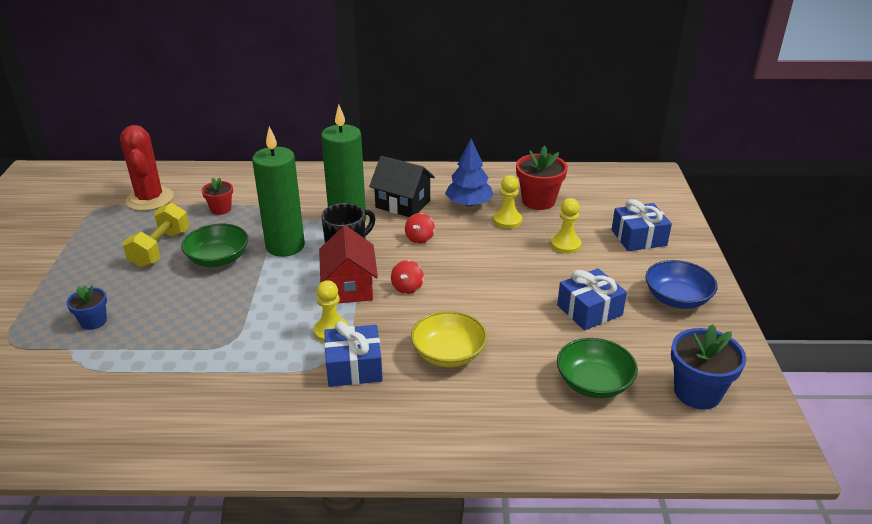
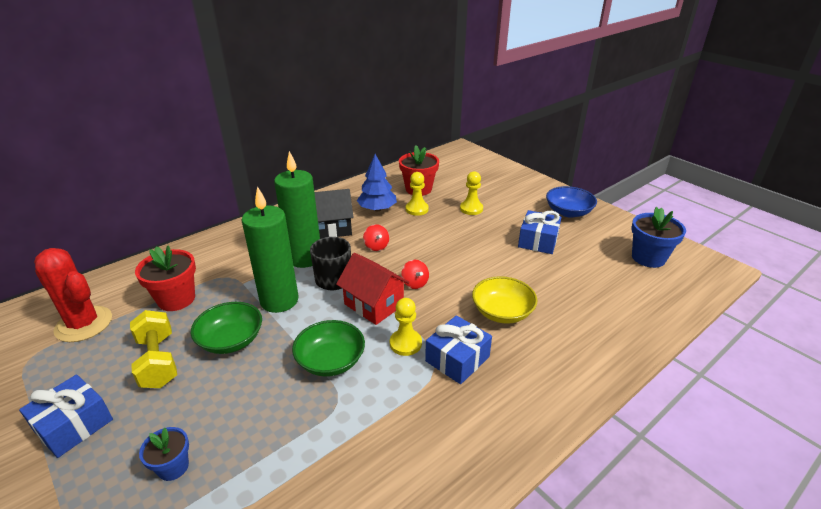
camera: 40 degrees left, 0 degrees up
(221, 209) = (176, 299): red flower pot -> red flower pot, size x1.69
(593, 383) = (599, 282): green bowl -> green bowl (330, 361)
(638, 238) = (503, 187): blue gift -> blue gift (74, 425)

